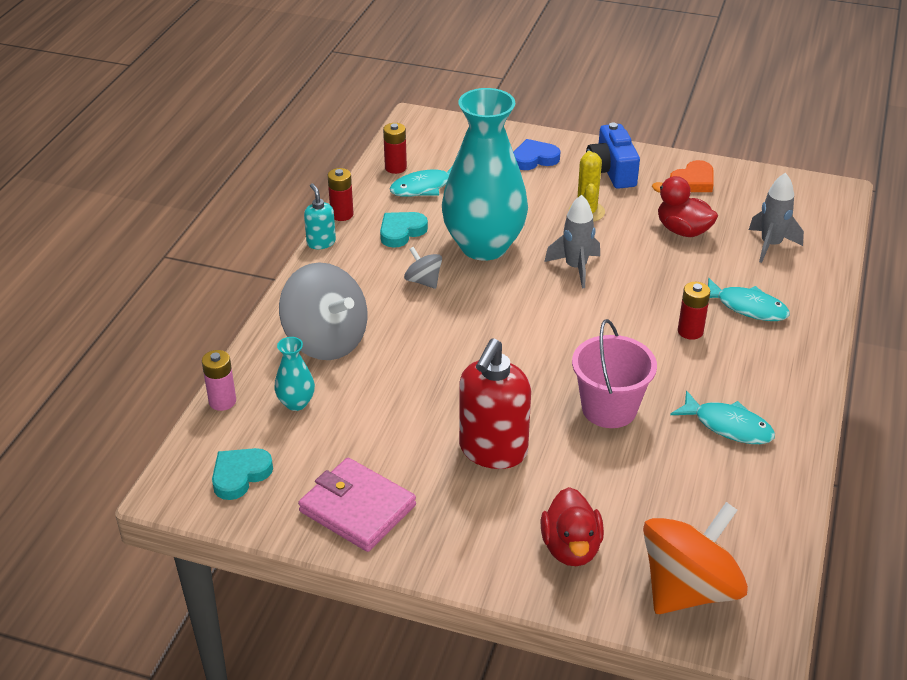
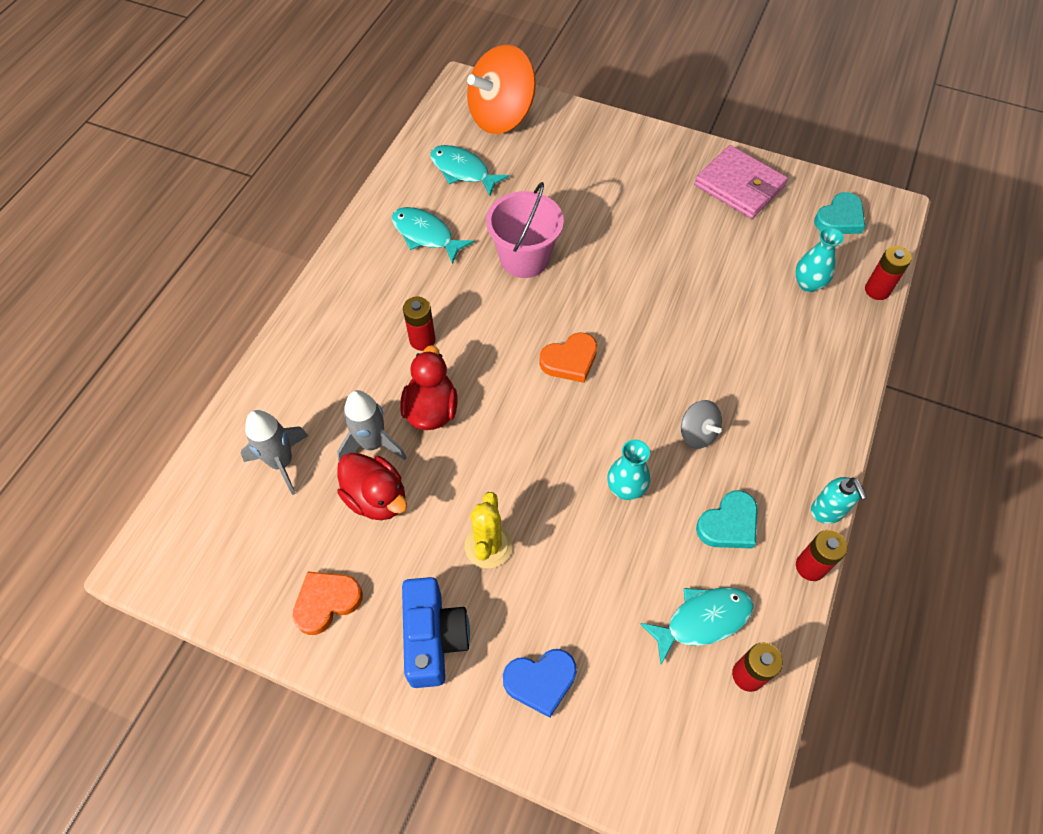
camera: 175 degrees left, 20 degrees up
(222, 401) = (877, 290): pink battery -> red battery
(326, 341) = (793, 355): grey spinning top -> none
(484, 246) = (626, 488): turquoise vase -> turquoise vase, size x0.41
(492, 451) = (631, 226): red soap dispenser -> none
(543, 324) = (570, 360): none -> orange heart
(571, 548) = (578, 147): red duck -> red duck (431, 410)
(575, 268) = (521, 441): grey rocket -> grey rocket (372, 444)
(747, 307) = (351, 368): turquoise fish -> turquoise fish (463, 171)

